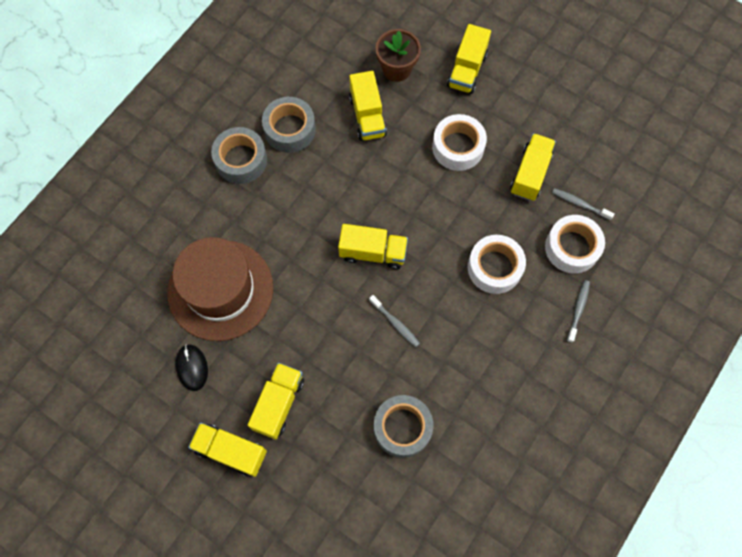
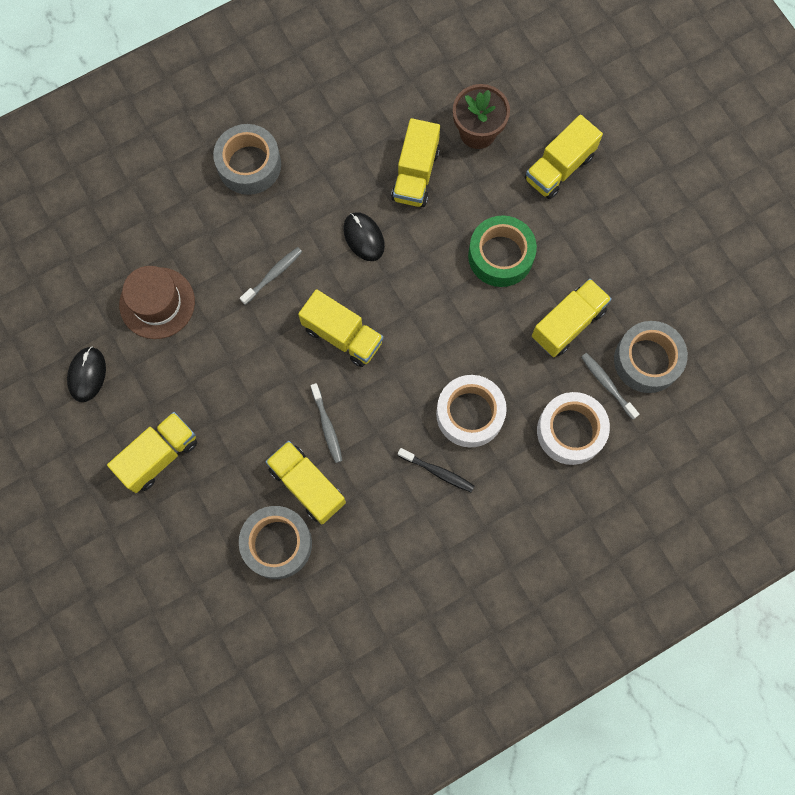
camera: 25 degrees right, 5 degrees up
(220, 290) = (157, 303): brown hat -> brown hat, size x0.60
(231, 451) = (85, 483): yellow truck -> yellow truck (307, 485)
(290, 129) = (320, 152): grey tape -> grey tape (647, 360)
(352, 176) = (364, 237): none -> black mouse
(458, 147) = (500, 256): white tape -> green tape
(493, 320) = (438, 472): none -> black toothbrush
(578, 310) = (540, 505): grey toothbrush -> grey toothbrush (273, 275)

